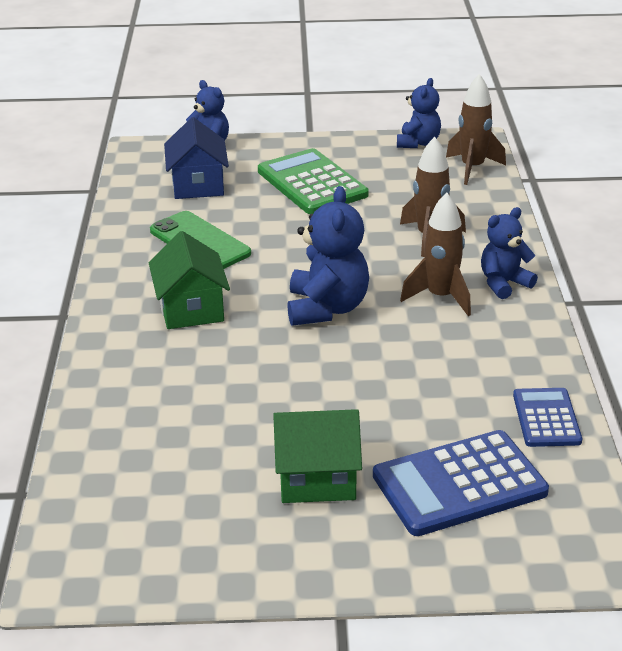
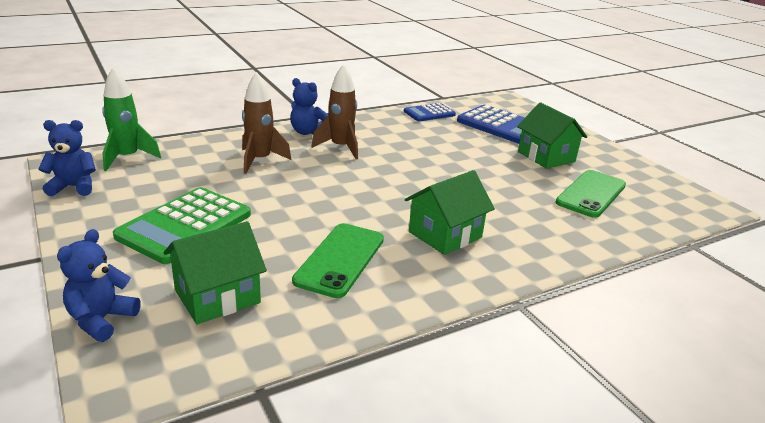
camera: 120 degrees left, 5 degrees down
(185, 464) = (591, 194): none -> green phone
(198, 185) = (217, 296): blue house -> green house
(326, 308) = (390, 181): blue teddy bear -> none
(472, 168) = (127, 158): brown rocket -> green rocket

